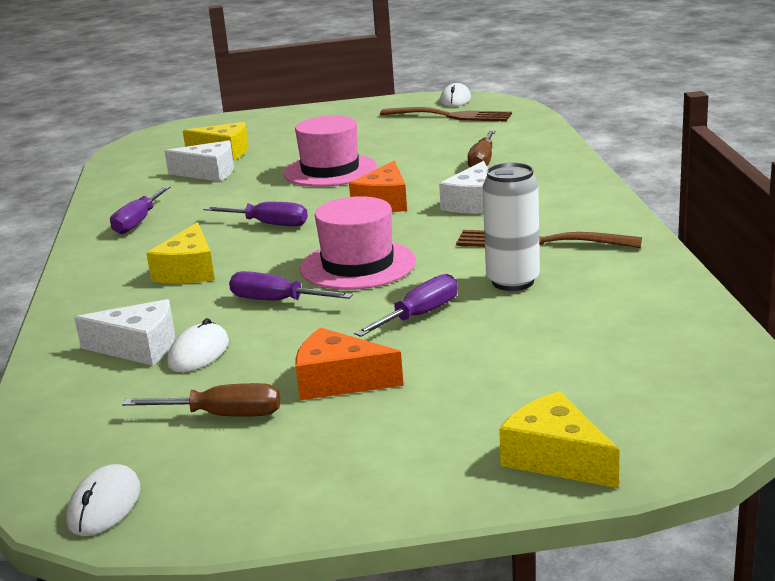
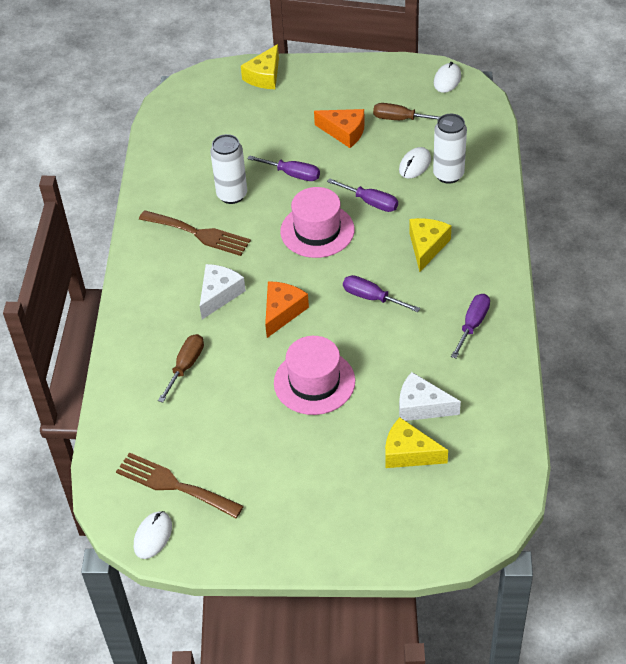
camera: 170 degrees left, 25 degrees up
(139, 347) = (448, 175): white cheese -> white can
(420, 315) = (292, 174): purple screwdriver -> purple screwdriver turned 120 degrees counterclockwise
(556, 458) = (264, 76): yellow cheese -> yellow cheese turned 60 degrees clockwise

